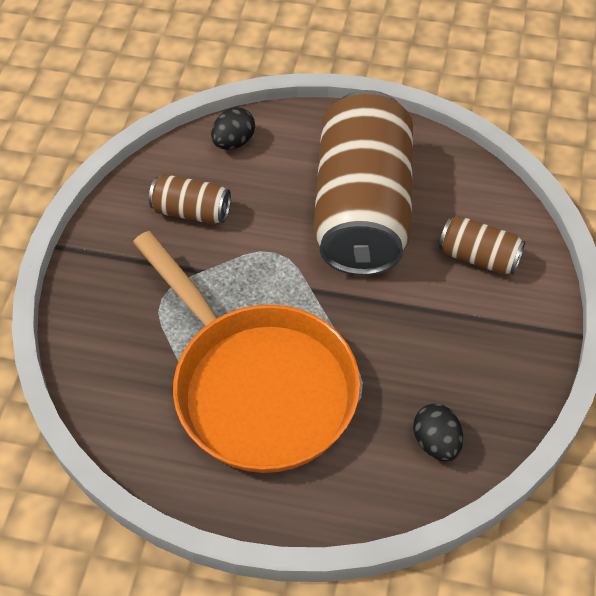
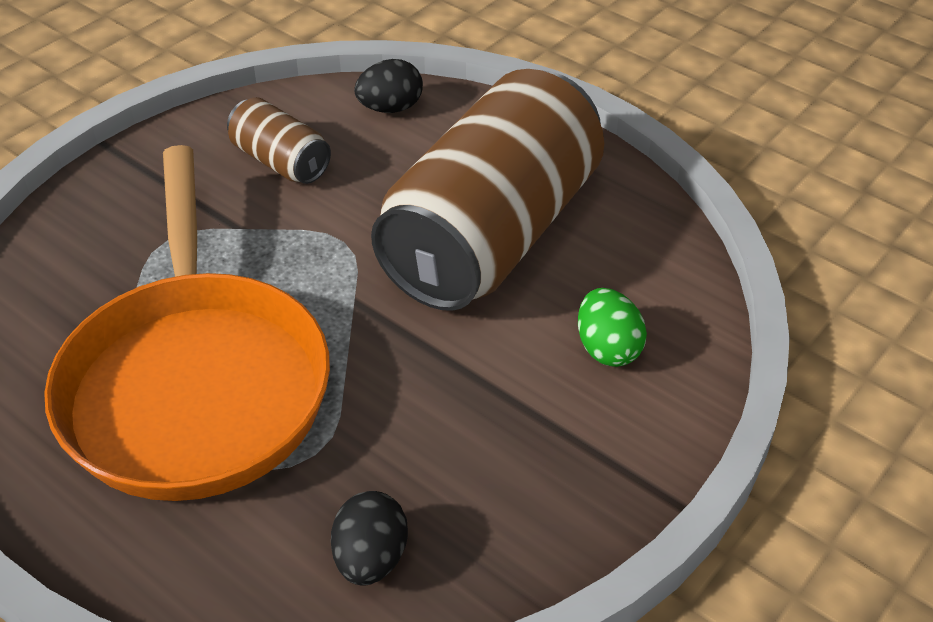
camera: 25 degrees right, 10 degrees down
(479, 257) = (607, 348): brown can -> green egg

